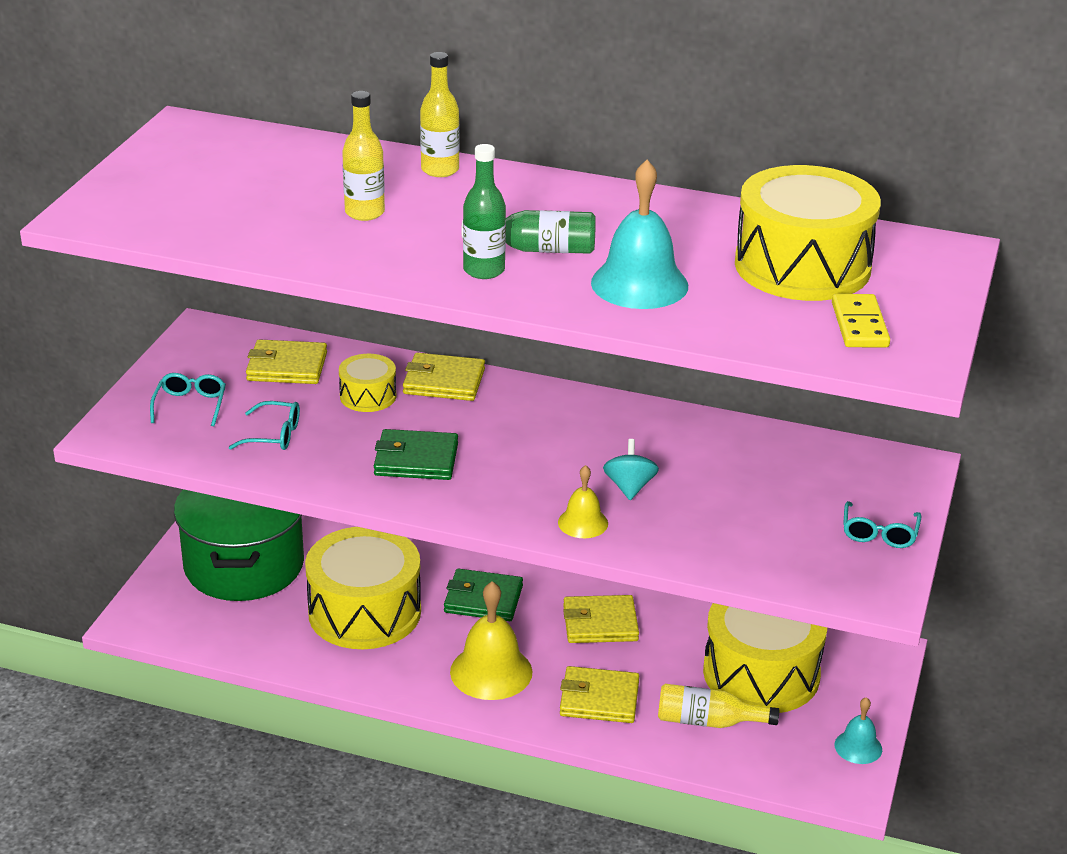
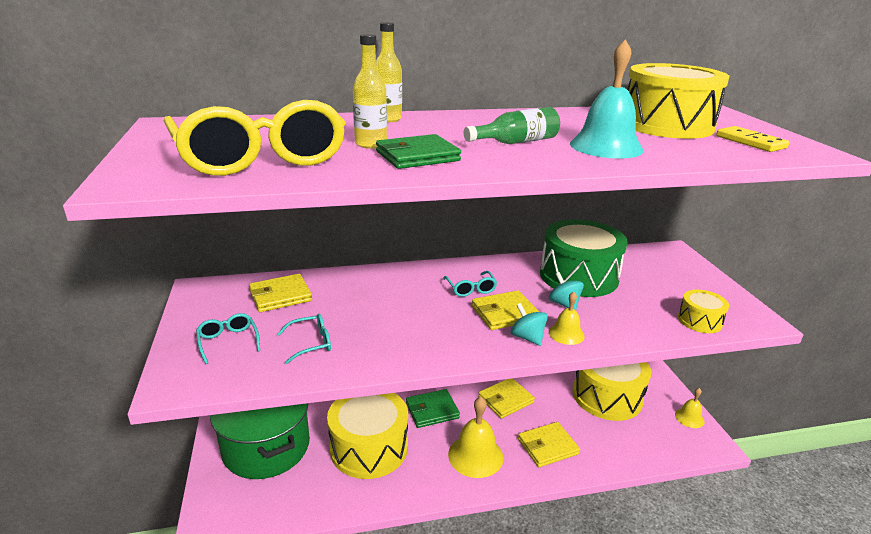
camera: 30 degrees left, 5 degrees down
(229, 208) = (261, 158): none -> yellow glasses
(368, 396) = (353, 298): yellow drum -> yellow drum (699, 321)
(416, 459) = (424, 328): green wallet -> green wallet (417, 156)
(444, 381) = (392, 277): yellow wallet -> yellow wallet (504, 313)
(484, 270) = (503, 157): green bottle -> none
(528, 510) = (527, 337): none -> turquoise spinning top
(703, 457) = (578, 276): none -> green drum
(708, 721) = (612, 435): yellow bottle -> none
(858, 747) = (689, 418): turquoise bell -> yellow bell
(879, 534) = (709, 288): turquoise glasses -> turquoise glasses (471, 289)

